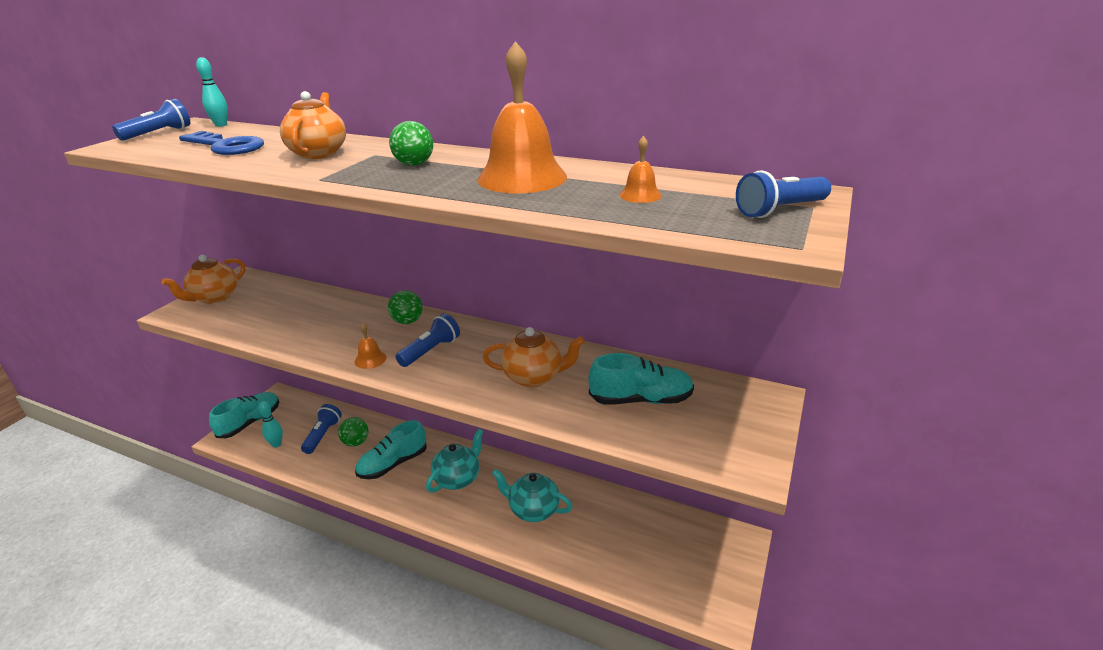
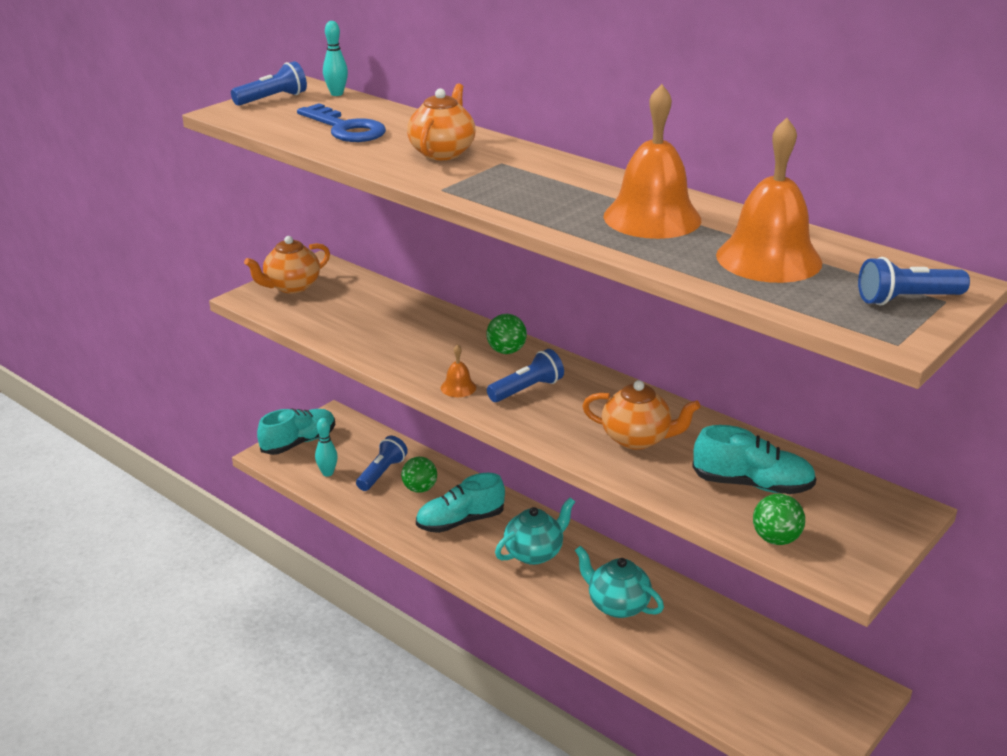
camera: 15 degrees right, 0 degrees up
(414, 164) = (542, 183): green ball -> green ball (776, 539)
(640, 195) = (768, 258): orange bell -> orange bell, size x2.31

